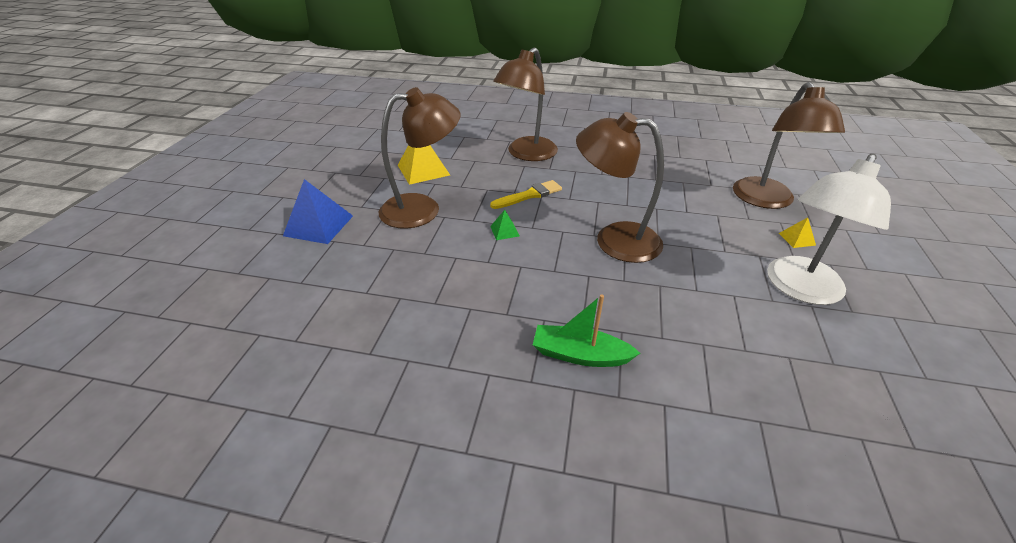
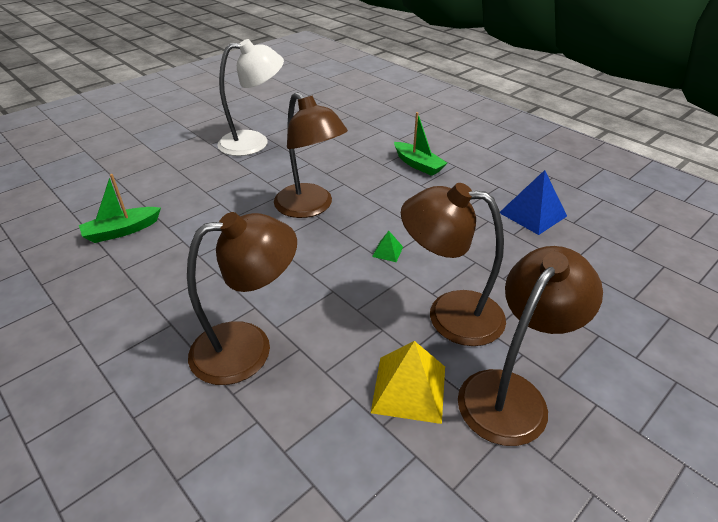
camera: 145 degrees left, 0 degrees up
(319, 225) = (581, 345): blue pyramid -> blue pyramid (532, 214)
(529, 195) = (323, 279): yellow brush -> none
(703, 168) = (122, 231): none -> green boat
(766, 200) = (149, 185): brown lamp -> brown lamp (511, 393)
(797, 239) = (195, 159): yellow pyramid -> none

